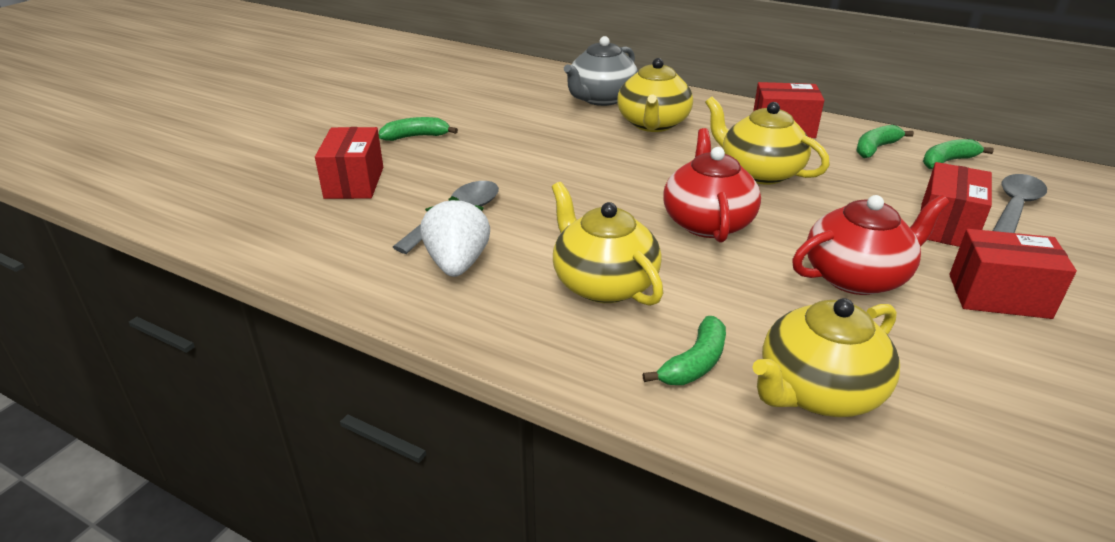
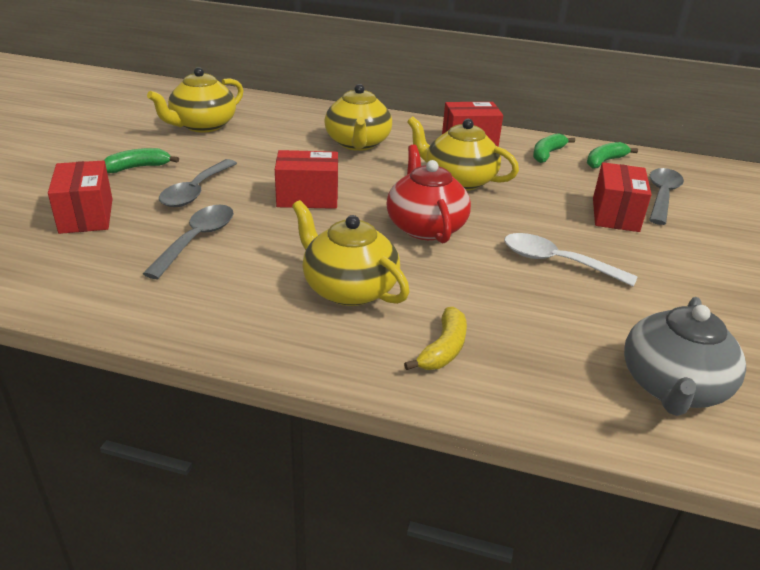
camera: 15 degrees left, 0 degrees up
(457, 263) = (209, 283): white strawberry -> none
(468, 165) = (196, 191): none -> grey spoon
(601, 98) = (305, 123): grey teapot -> grey teapot (672, 387)
(694, 363) = (443, 349): green banana -> yellow banana
(818, 391) = (547, 360): yellow teapot -> yellow teapot (202, 126)
(857, 276) = (556, 262): red teapot -> white spoon
(998, 296) = (665, 267): red box -> red box (307, 197)

